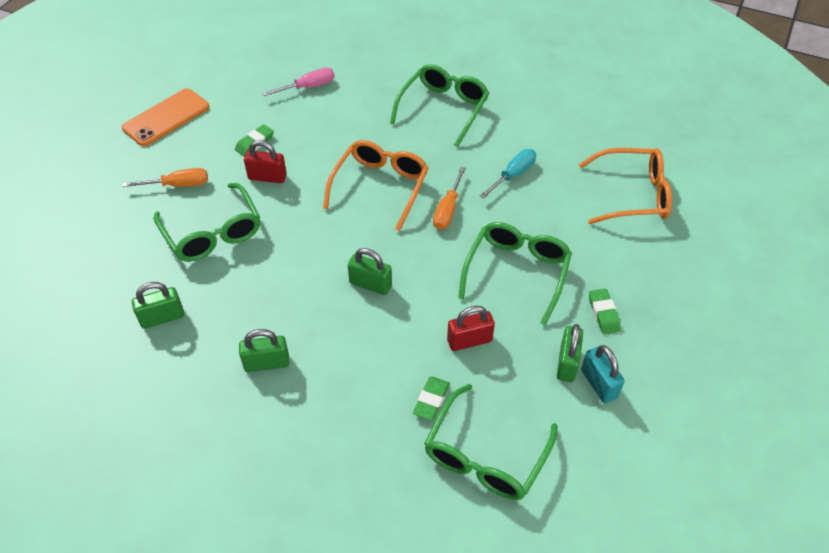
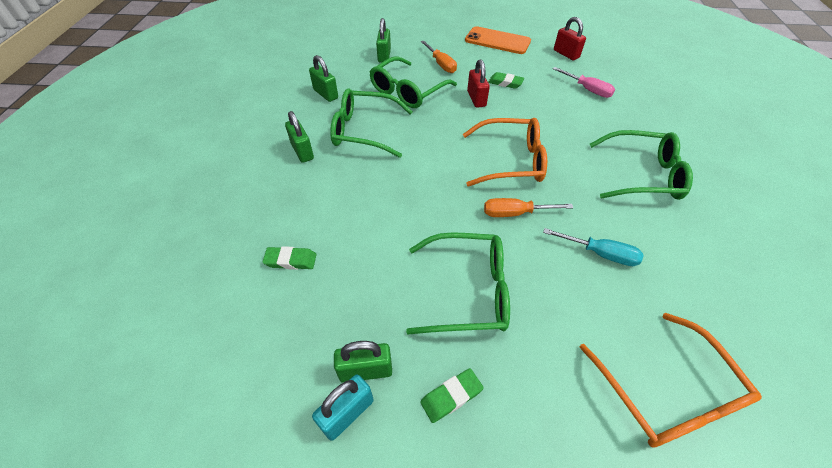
camera: 70 degrees right, 0 degrees up
(370, 284) = (400, 185): green padlock -> green padlock (384, 56)
(469, 341) = (365, 272): red padlock -> red padlock (566, 54)
(485, 455) = (237, 319): green glasses -> green glasses (364, 131)

